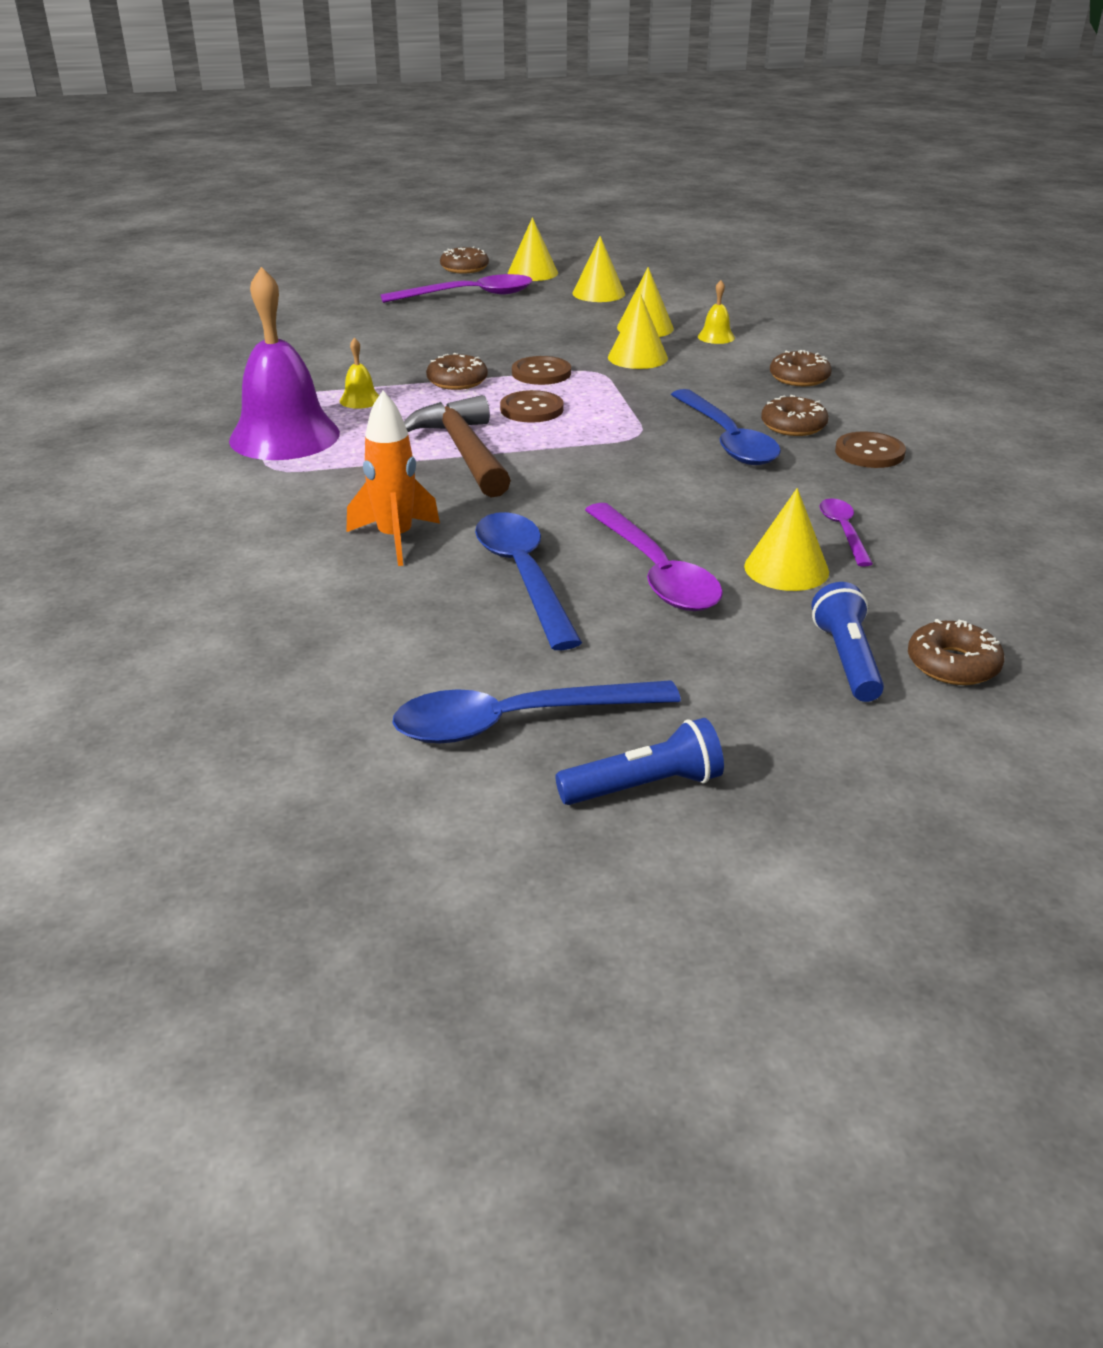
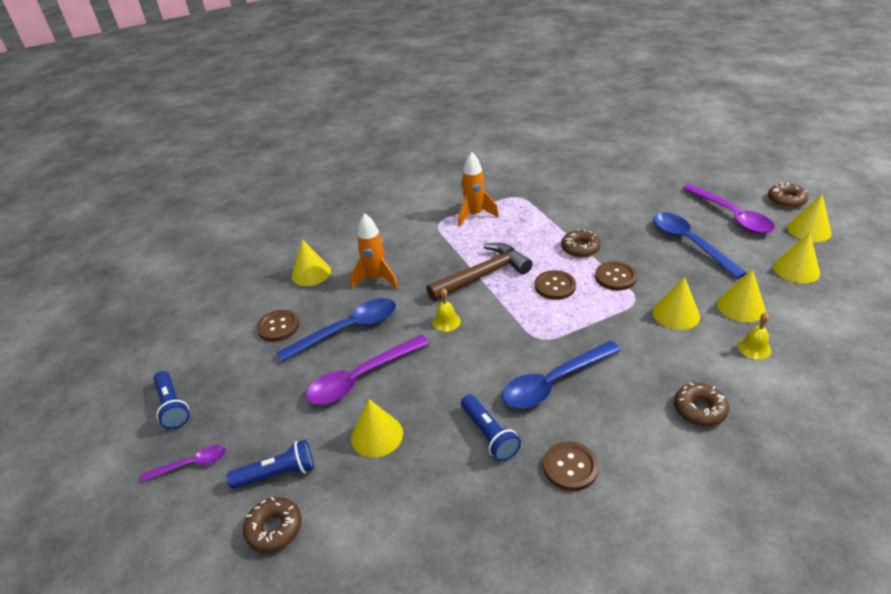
camera: 80 degrees right, 5 degrees up
(284, 436) = (474, 215): purple bell -> orange rocket
(312, 606) = (311, 273): none -> yellow cone
(360, 400) = (532, 224): yellow bell -> yellow bell (446, 321)
(465, 650) = (278, 327): none -> brown button
(517, 721) = (222, 356): blue spoon -> blue spoon (689, 243)
(793, 426) = (598, 416): brown donut -> none
(806, 490) = (489, 435): none -> blue flashlight
(843, 531) = (434, 460): purple spoon -> purple spoon (192, 464)

